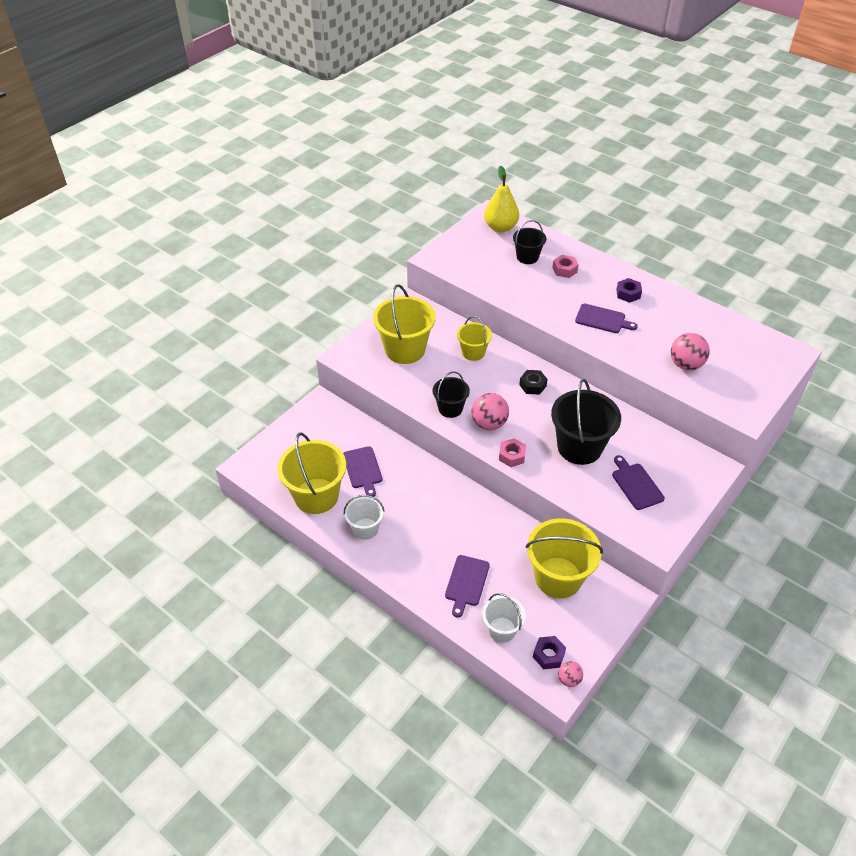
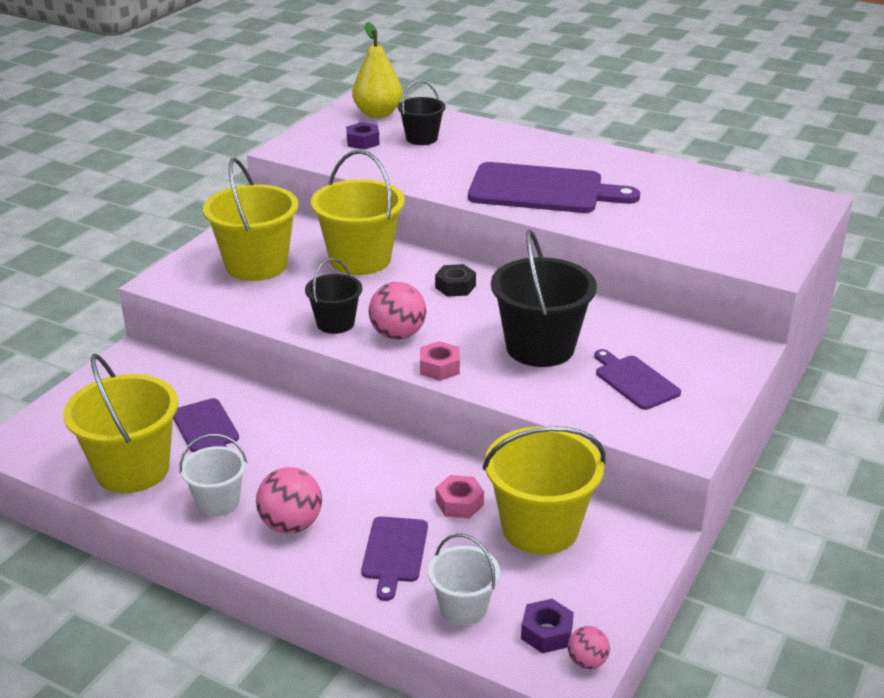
camera: 10 degrees left, 15 degrees down
(473, 352) = (360, 259): yellow bucket -> yellow bucket, size x1.76
(564, 270) = (477, 146): pink nut -> pink nut (459, 503)
(602, 319) = (542, 190): purple cutting board -> purple cutting board, size x1.90
(628, 294) = (571, 162): purple nut -> purple nut (363, 142)
(685, 365) = (672, 225): pink ball -> pink ball (291, 525)

